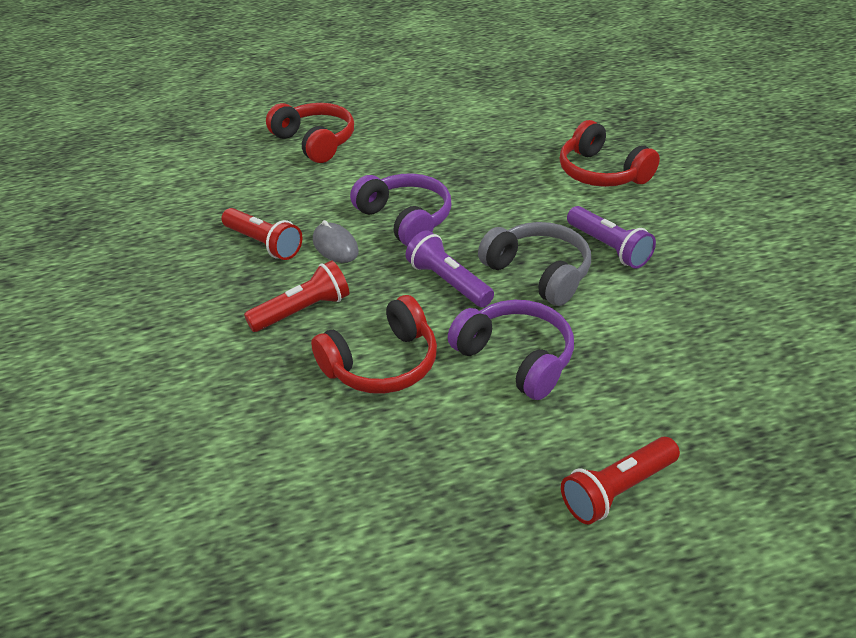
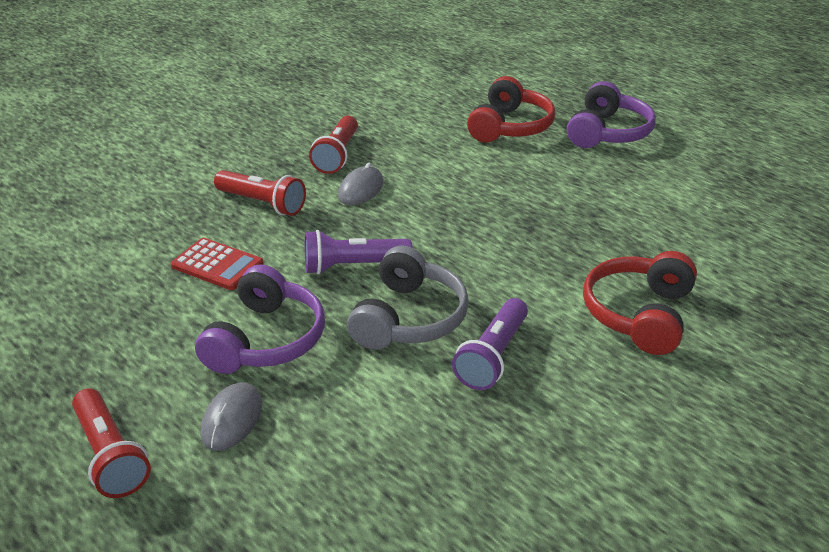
camera: 60 degrees right, 5 degrees down
(382, 364) = (217, 265): red headphones -> red calculator
(405, 219) = (432, 212): purple headphones -> purple headphones (608, 132)
(448, 282) = (353, 266): purple flashlight -> purple flashlight turned 120 degrees counterclockwise
(608, 402) = (232, 419): none -> grey mouse
(617, 490) = (110, 455): red flashlight -> red flashlight turned 150 degrees counterclockwise

